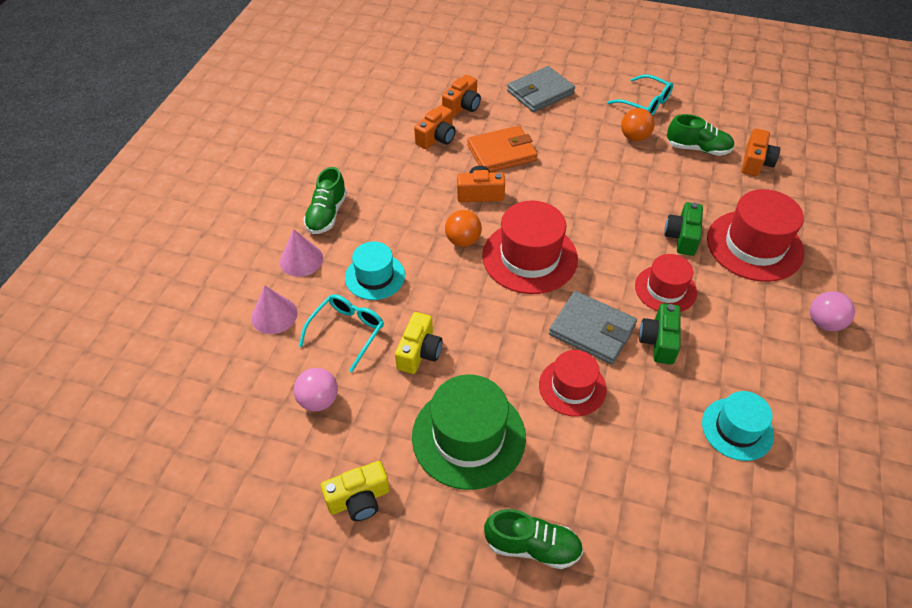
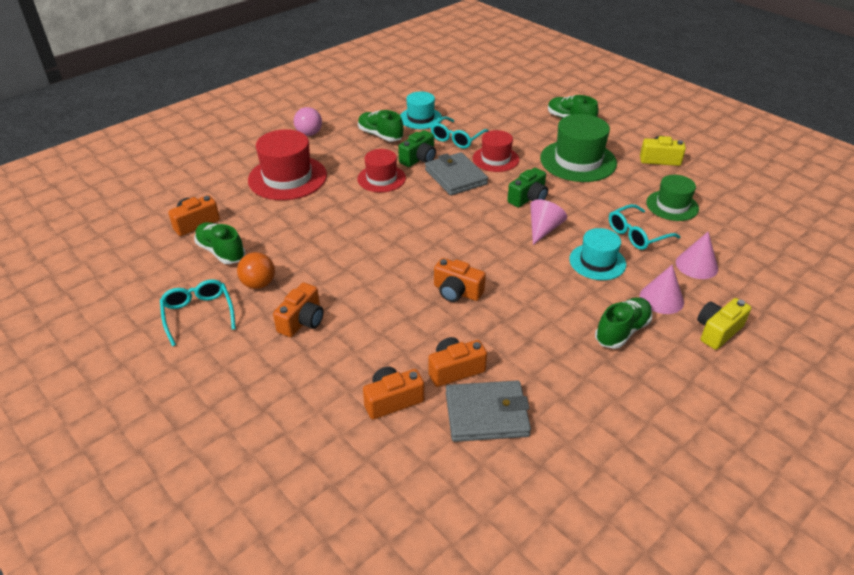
camera: 150 degrees left, 10 degrees down
(319, 400) = (672, 205): pink ball -> green hat
(419, 352) = (586, 205): yellow camera -> yellow camera (717, 331)
(447, 295) = (543, 229): none -> pink cone
(463, 240) = (503, 260): orange ball -> none
(501, 153) = (400, 322): orange wallet -> none
(529, 257) = (458, 229): red hat -> none
(540, 92) = (286, 378): grey wallet -> grey wallet (486, 414)
(571, 126) = (302, 321): none -> orange camera
(651, 406) = (457, 138): none -> turquoise glasses
(682, 237) = (329, 200): green camera -> green camera (528, 198)
(745, 363) = (380, 135): none -> green shoe

